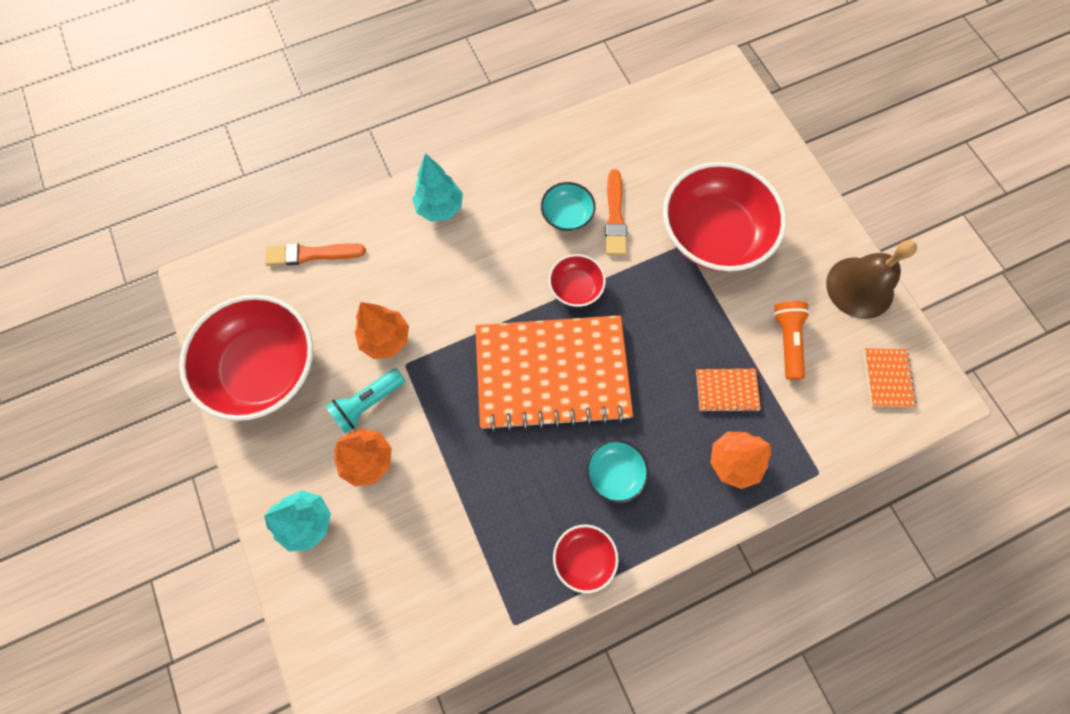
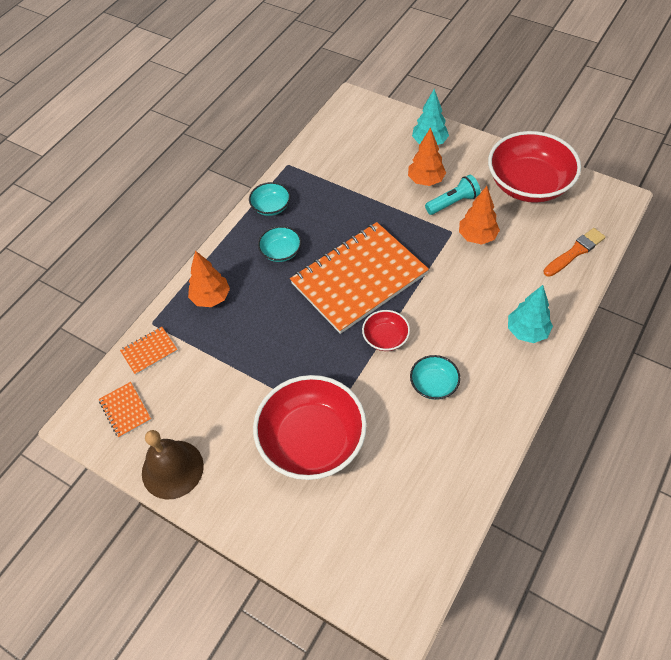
camera: 150 degrees right, 15 degrees down
(367, 403) = (453, 202): turquoise flashlight -> turquoise flashlight turned 45 degrees clockwise
(584, 558) = (271, 207): red bowl -> turquoise bowl
(615, 217) = (397, 406): orange brush -> none
(727, 390) = (238, 335): orange notebook -> orange notebook (149, 351)
(787, 341) = (211, 392): orange flashlight -> none

